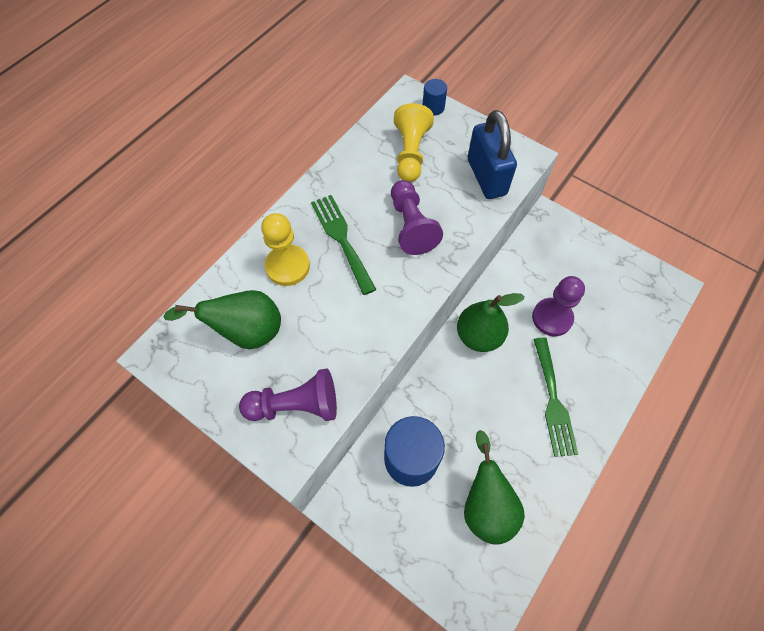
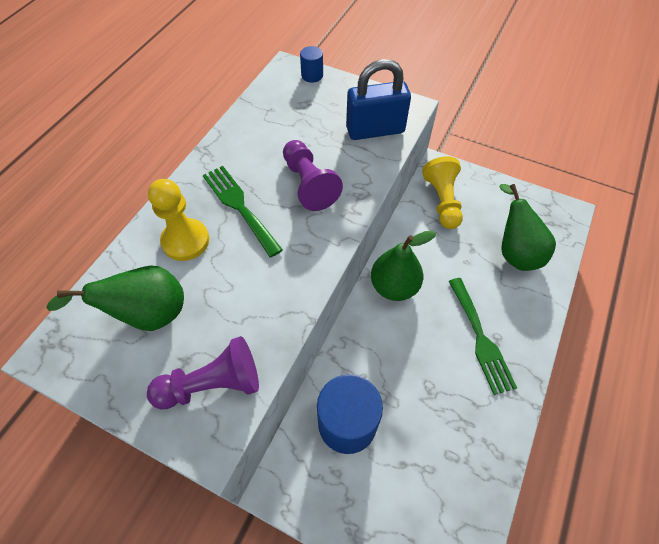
camera: 10 degrees left, 5 degrees down
(410, 153) = (297, 118): yellow pawn -> yellow pawn (442, 201)
(486, 177) = (375, 130): blue padlock -> blue padlock turned 75 degrees counterclockwise
(486, 505) = (435, 459): green pear -> green pear (515, 252)
(552, 318) = (462, 258): purple pawn -> none

